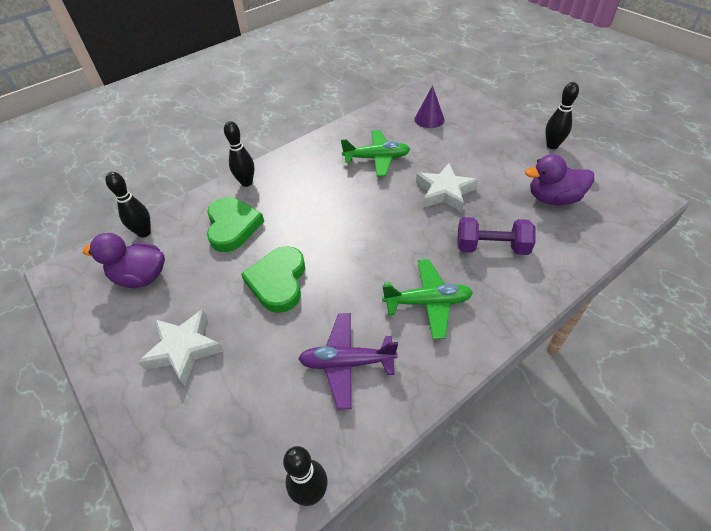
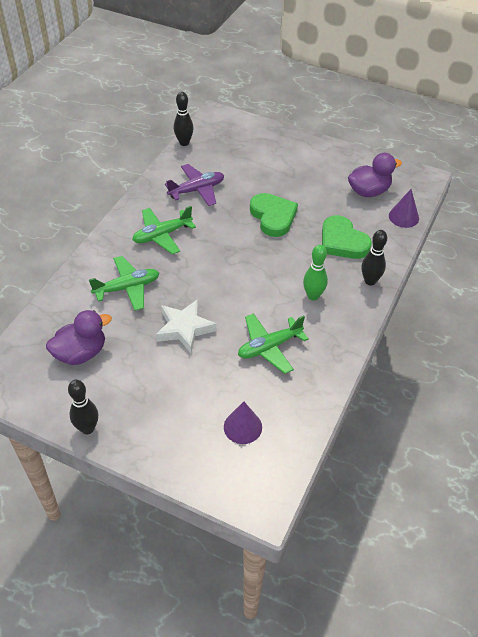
camera: 150 degrees right, 0 degrees up
(144, 233) = (403, 217): black bowling pin -> purple cone
(184, 349) = (297, 168): white star -> none
(308, 185) = (313, 296): none -> green bowling pin
(491, 247) = (127, 288): purple dumbbell -> green plane

